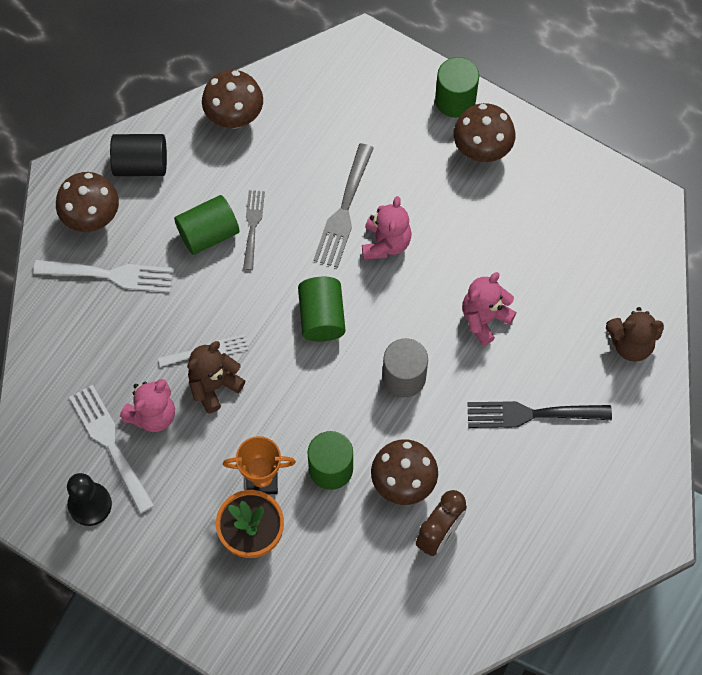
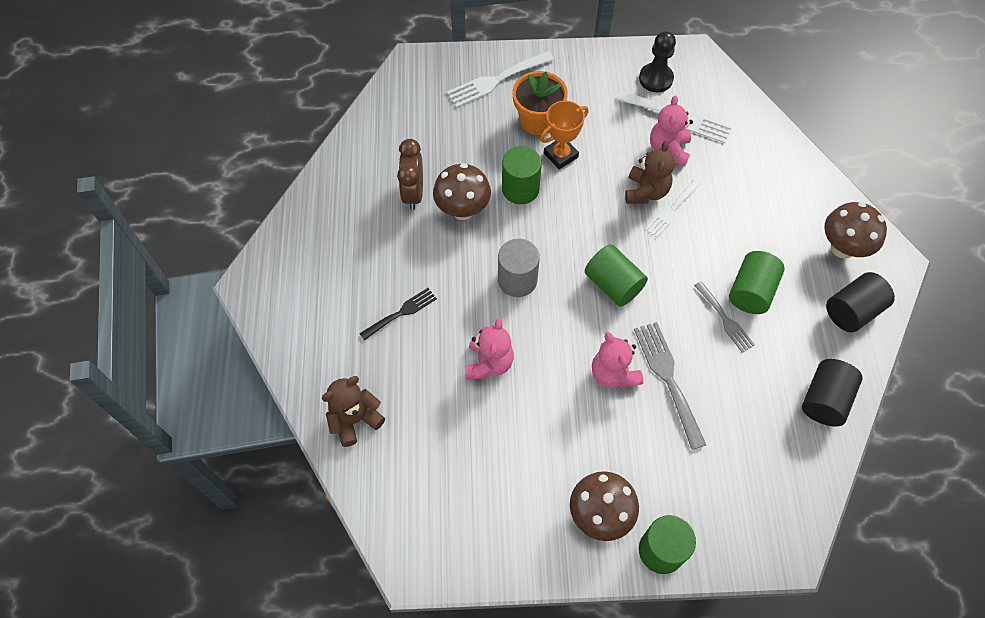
camera: 145 degrees right, 5 degrees down
(111, 275) = (787, 218): white fork -> white fork (496, 80)
(234, 117) = (824, 400): brown mushroom -> black cylinder
(531, 414) = (401, 313): black fork -> black fork, size x0.64

